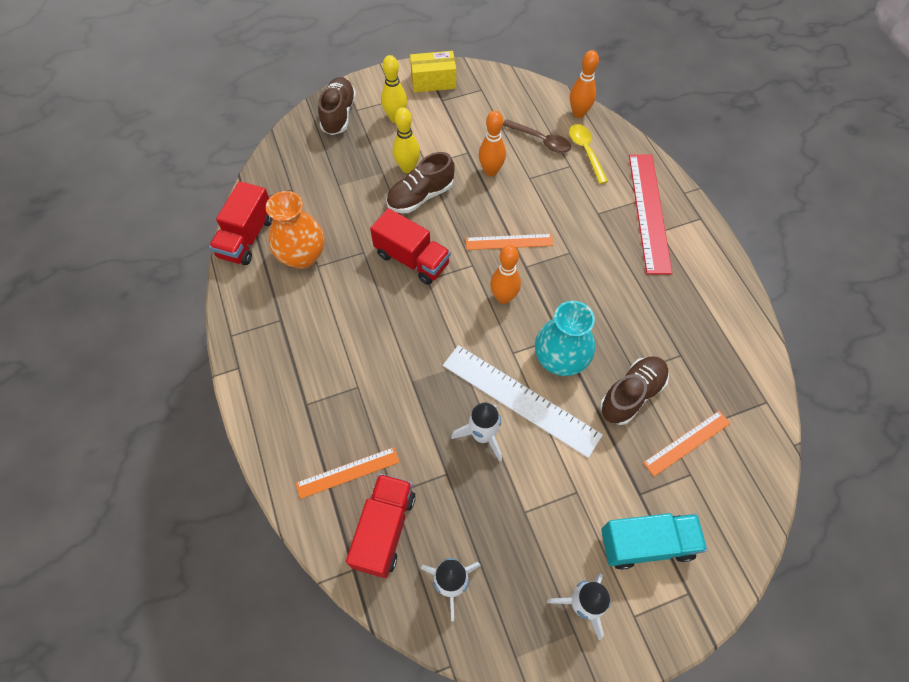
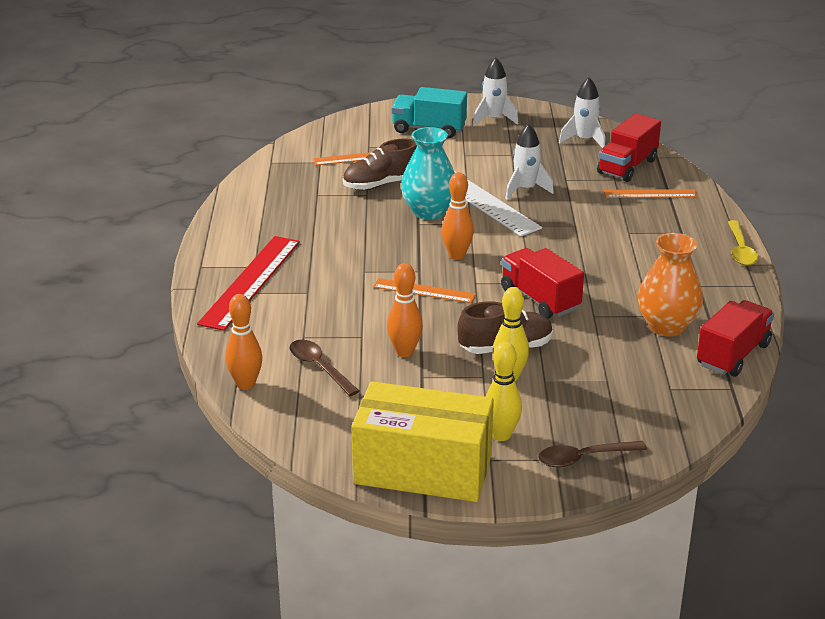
camera: 160 degrees left, 30 degrees down
(339, 114) = (584, 458): brown shoe -> brown spoon
(433, 81) = (423, 469): yellow box -> yellow box, size x1.84
(586, 151) = (272, 345): yellow spoon -> yellow spoon (740, 250)

